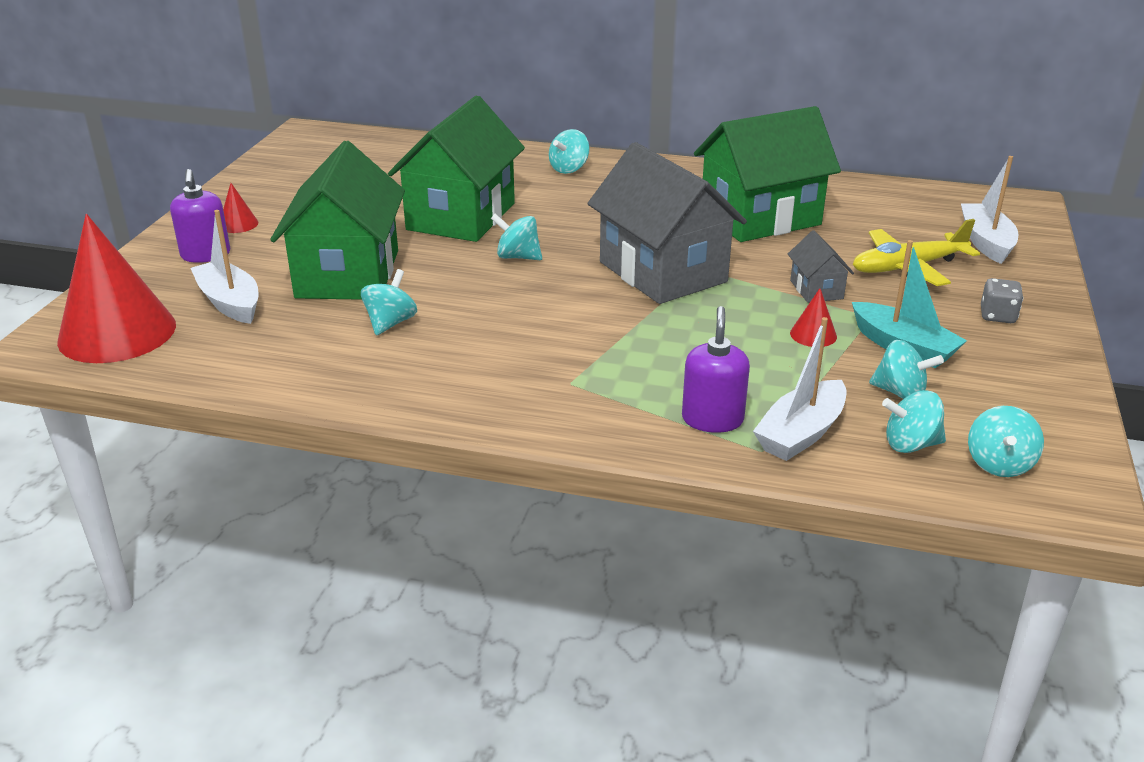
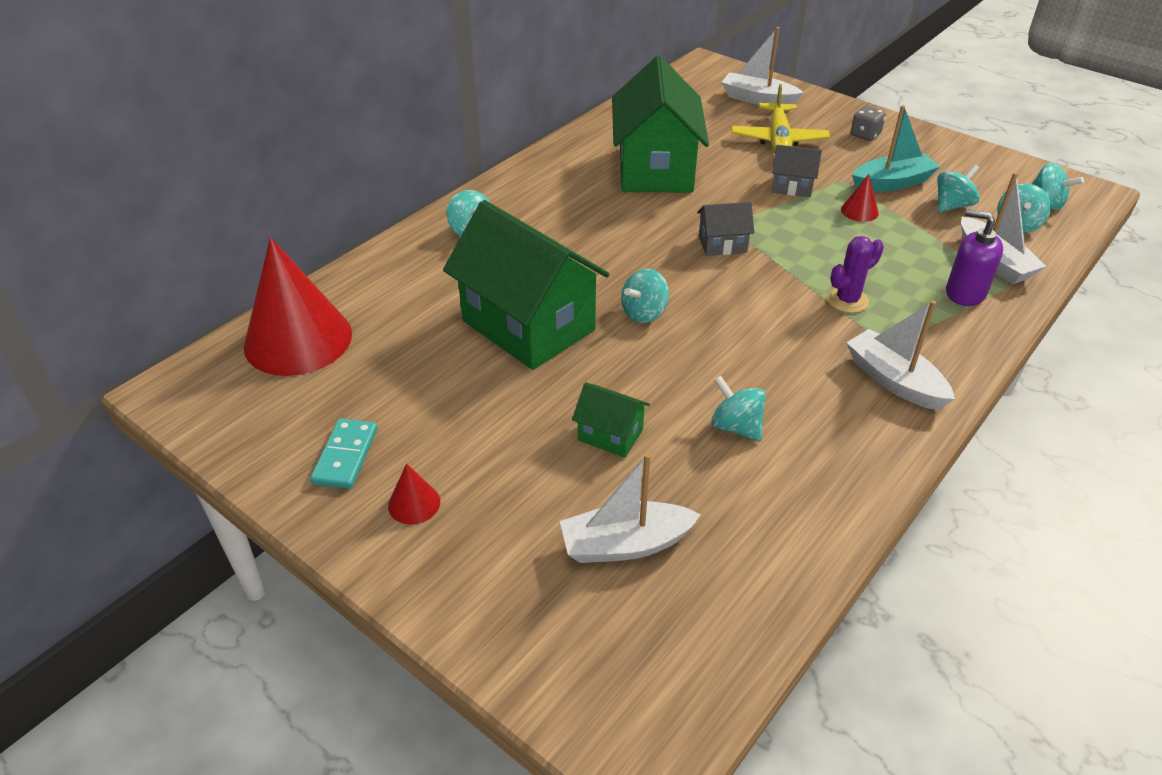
camera: 65 degrees left, 10 degrees up
(117, 332) = (648, 665): red cone -> red cone (298, 339)
(205, 255) = (482, 548): purple soap dispenser -> none
(273, 193) = (346, 456): none -> turquoise domino
(347, 274) = (610, 435): green house -> green house, size x0.44
(513, 392) = (894, 380): none -> white boat
(629, 350) = (847, 300): none -> purple cactus
(663, 272) = (722, 244): grey house -> grey house, size x0.44

